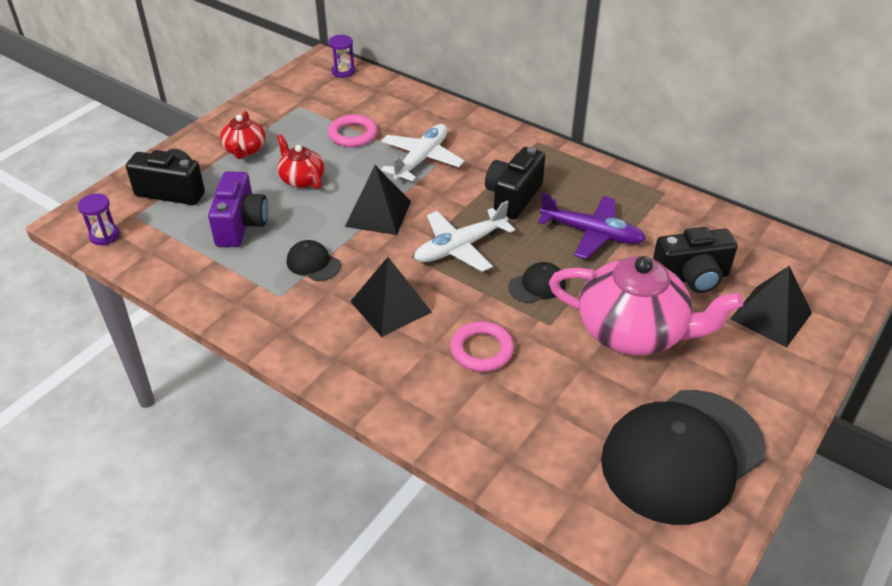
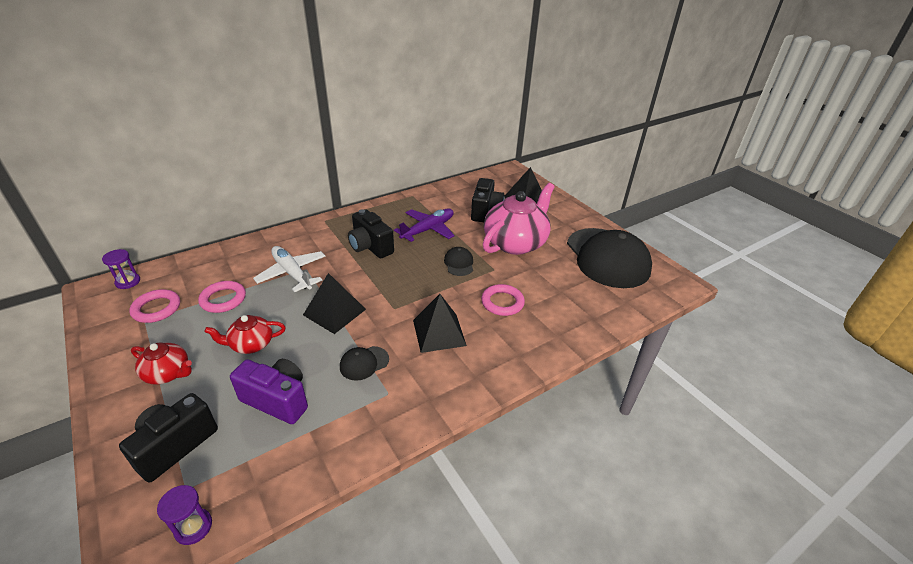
camera: 70 degrees left, 5 degrees down
(318, 104) = (156, 309): none -> pink ring
(460, 247) = (402, 283): white plane -> none

